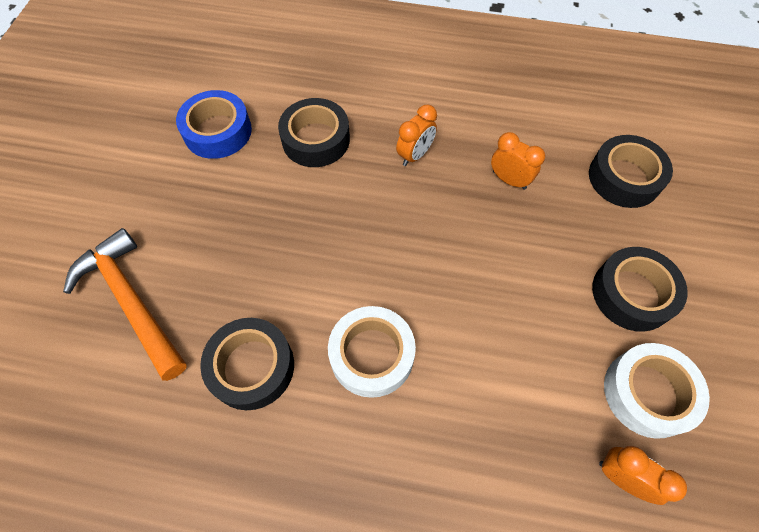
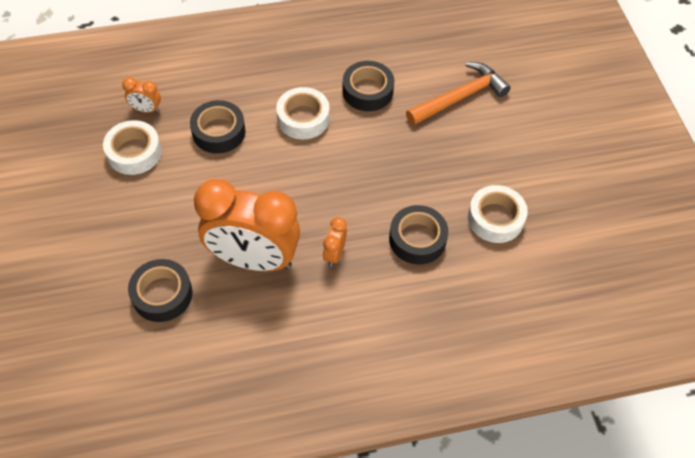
camera: 155 degrees right, 5 degrees down
(131, 302) = (459, 97): orange hammer -> orange hammer turned 60 degrees counterclockwise
(217, 131) = (495, 218): blue tape -> white tape
(509, 180) = (253, 259): orange clock -> orange clock, size x2.49
(632, 293) = (148, 206): black tape -> black tape (219, 132)

